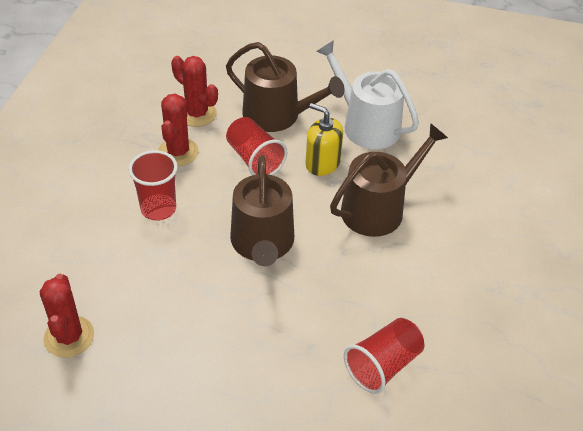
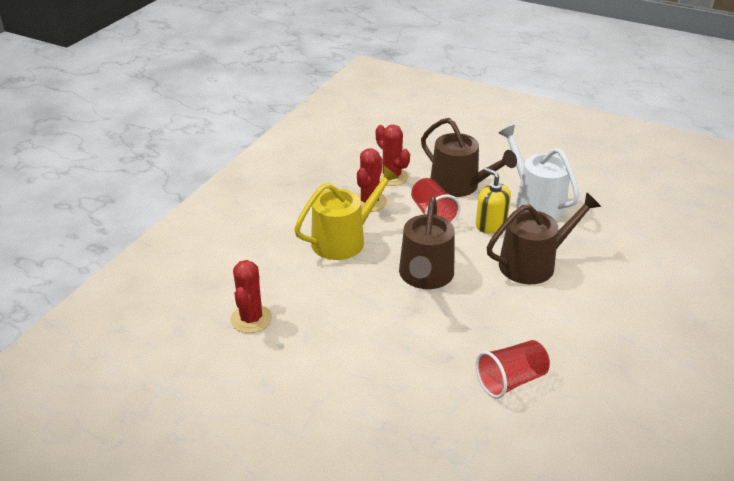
camera: 15 degrees right, 10 degrees down
(158, 209) = (344, 240): red cup -> yellow watering can

